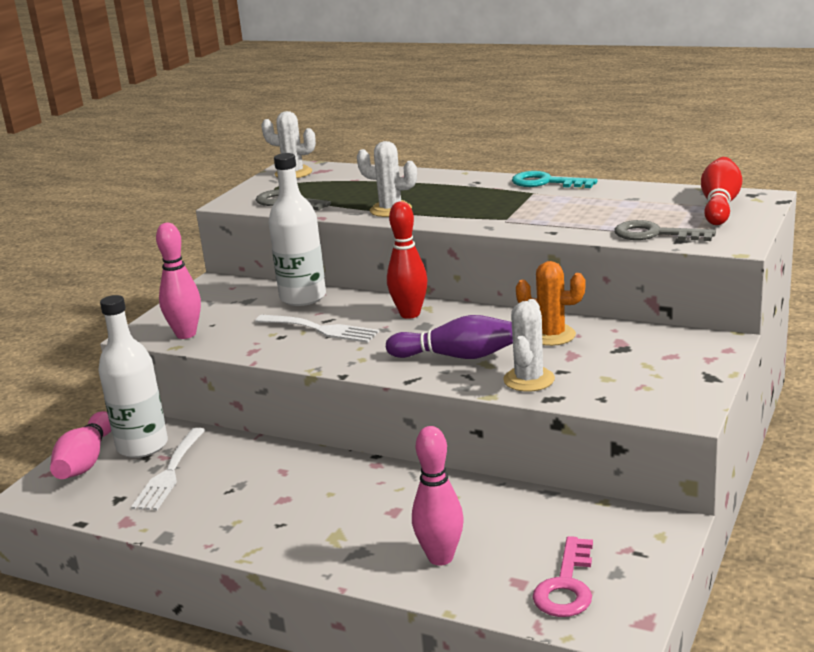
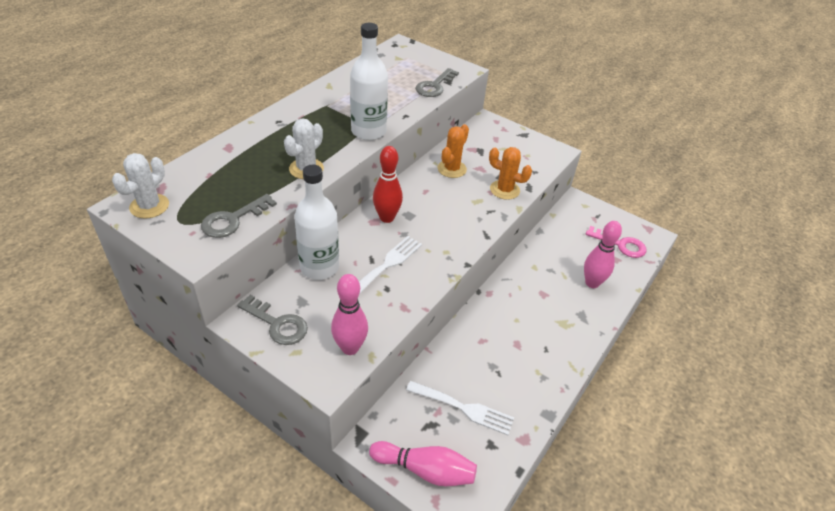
camera: 85 degrees left, 20 degrees up
(142, 446) = (415, 426): white bottle -> white bottle (368, 131)
(213, 297) = (277, 324): none -> grey key
(456, 356) = (462, 210): purple bowling pin -> none
(529, 380) = (504, 190): white cactus -> orange cactus
(546, 182) = (310, 96): turquoise key -> none
(719, 205) = (405, 57): red bowling pin -> none

